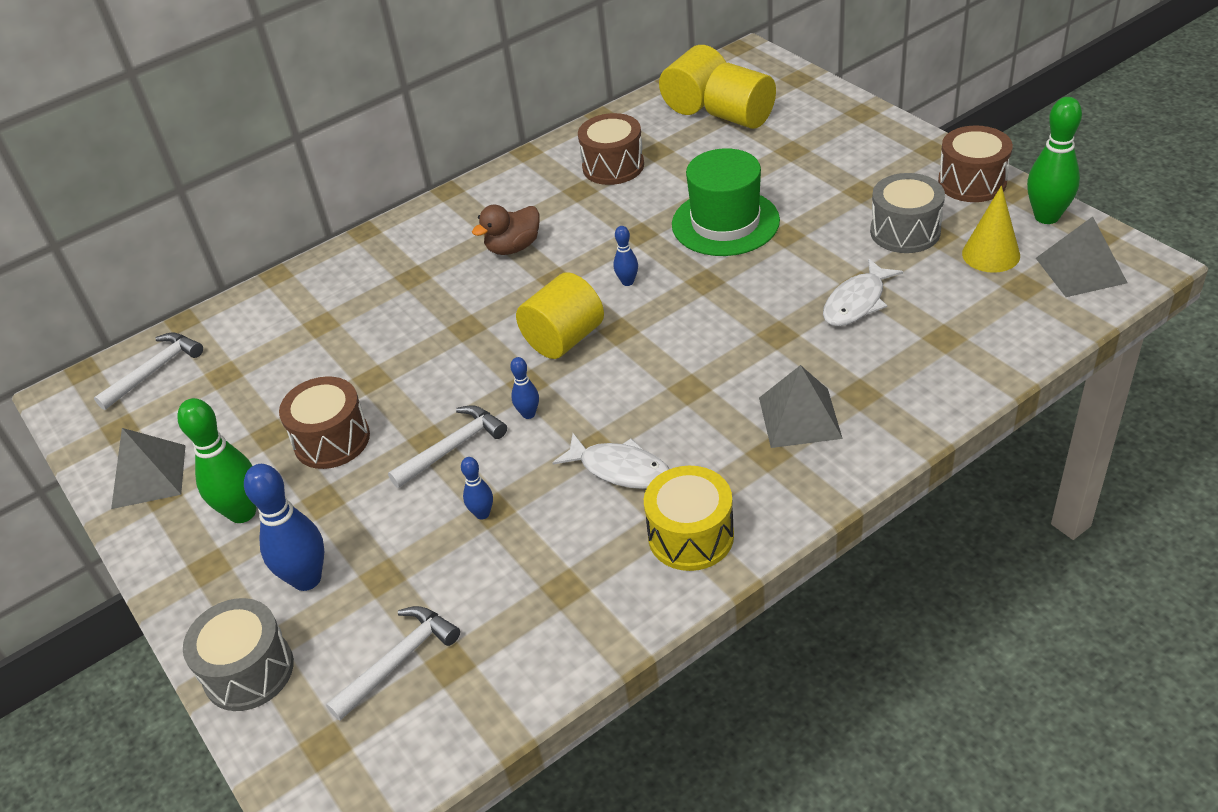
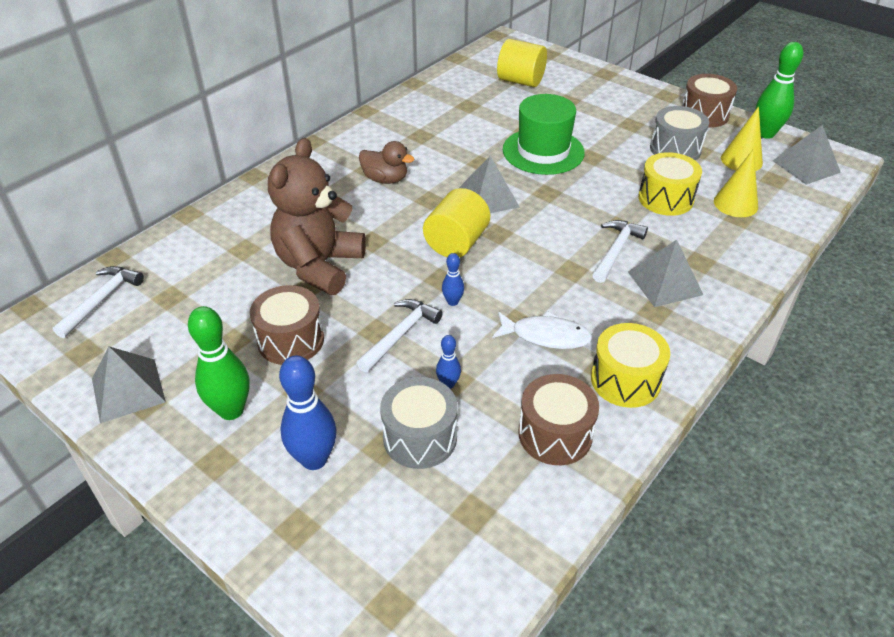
camera: 20 degrees left, 0 degrees up
(248, 671) = (290, 549): grey drum -> grey drum (420, 437)
(395, 353) = (319, 266): none -> brown teddy bear
(398, 660) = (427, 517): white hammer -> white hammer (616, 250)
(513, 247) = (385, 179): brown duck -> brown duck turned 105 degrees counterclockwise
(613, 166) = (439, 117): brown drum -> brown drum (555, 434)
(627, 282) = (488, 197): blue bowling pin -> grey pyramid
(695, 102) = (482, 72): yellow cylinder -> none
(857, 302) = (665, 199): white fish -> yellow drum
(950, 317) = (735, 204): none -> yellow cone

